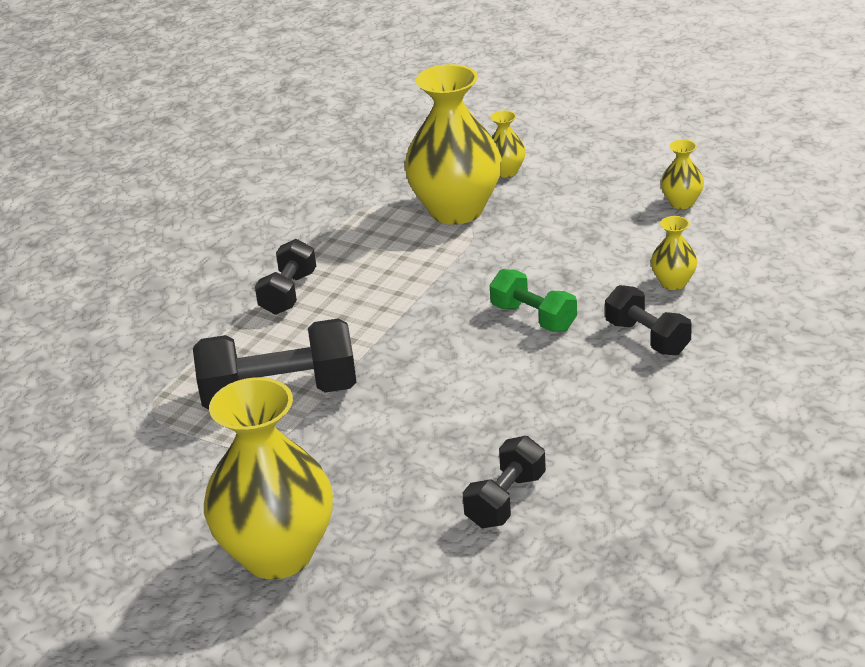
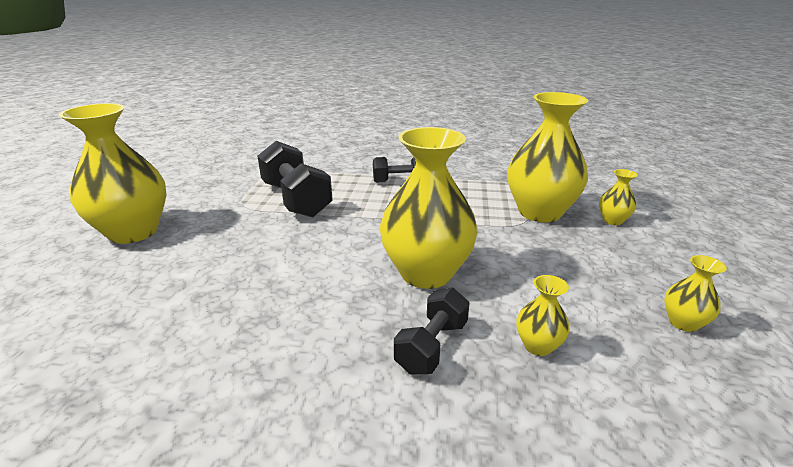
camera: 65 degrees right, 5 degrees down
(506, 500) = (174, 310): black dumbbell -> none
(533, 318) = (426, 273): green dumbbell -> yellow vase

